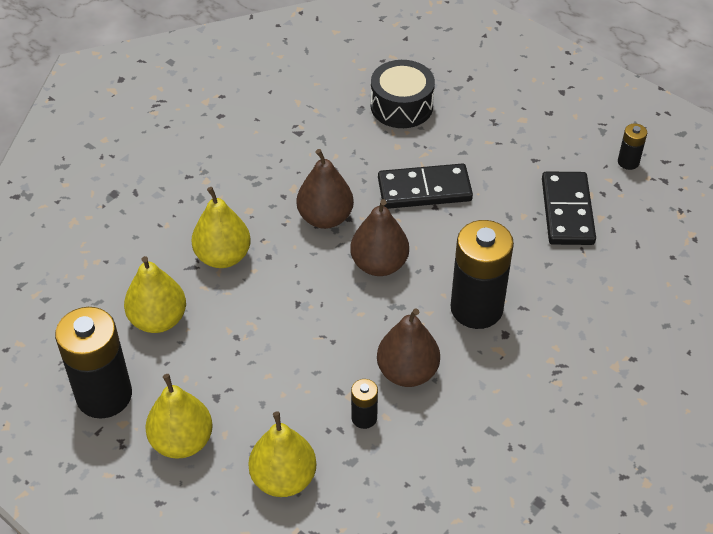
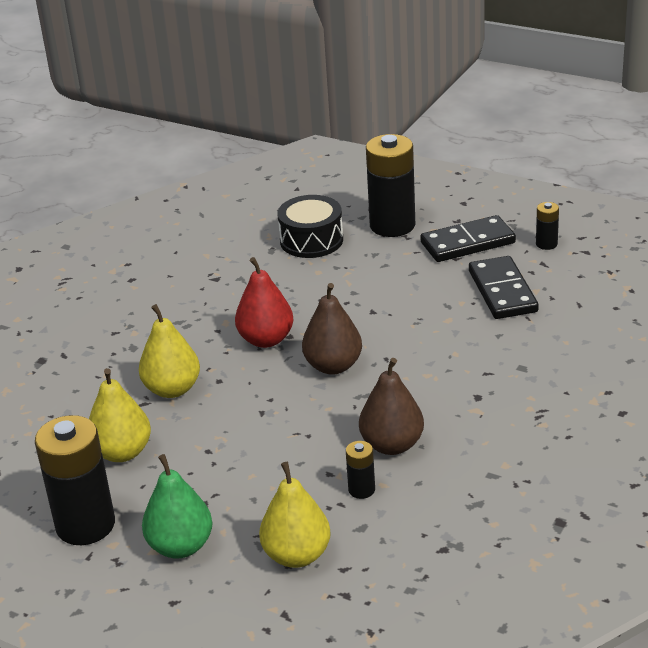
camera: 10 degrees left, 15 degrees down
(182, 441) = (181, 546): yellow pear -> green pear
(325, 218) = (266, 339): brown pear -> red pear
(424, 189) = (357, 300): black domino -> black domino (467, 243)
(476, 308) = (442, 382): black battery -> black battery (392, 225)

